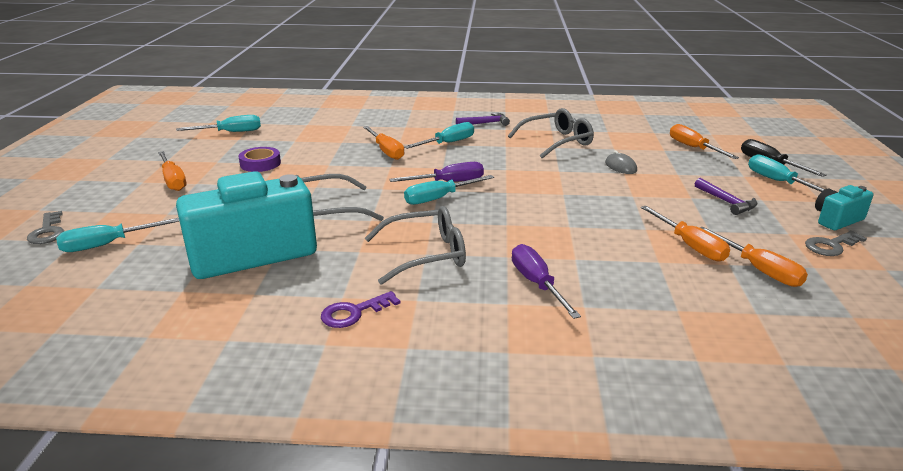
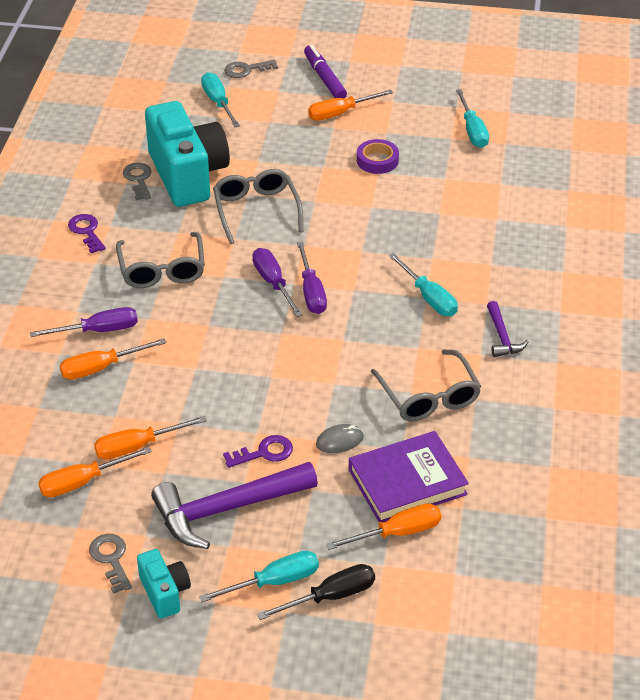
camera: 95 degrees right, 15 degrees up
(103, 190) = (324, 78): none -> purple marker
(250, 285) = (138, 179): none -> grey key
(386, 151) = (406, 247): orange screwdriver -> orange screwdriver (101, 368)
(439, 198) = (273, 283): turquoise screwdriver -> purple screwdriver
(644, 146) = (407, 482): none -> purple book
(653, 191) = (264, 452): none -> purple key
(726, 202) = (226, 509): purple hammer -> purple hammer, size x2.01

